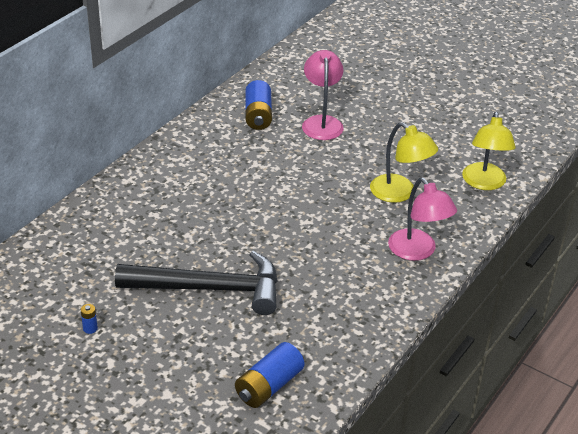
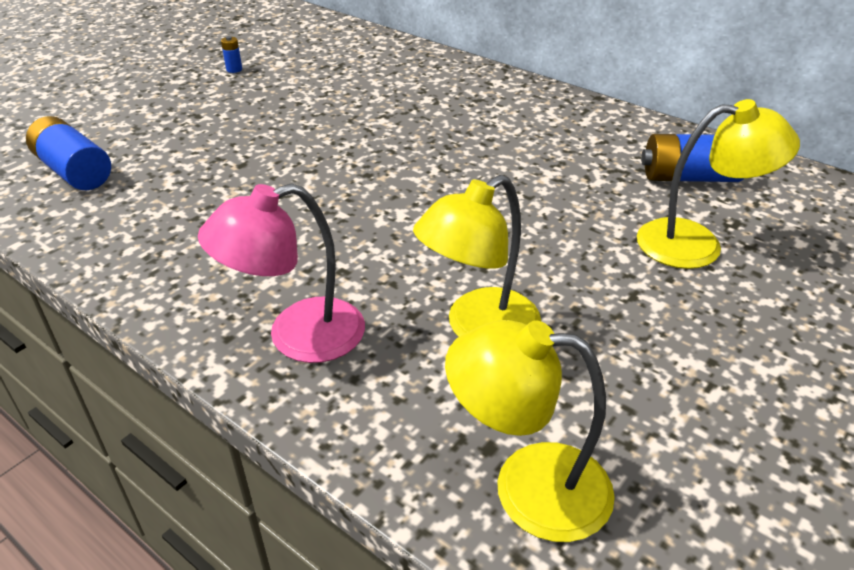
camera: 95 degrees right, 0 degrees up
(209, 288) = (272, 134): black hammer -> none
(322, 122) = (696, 244): pink lamp -> yellow lamp

